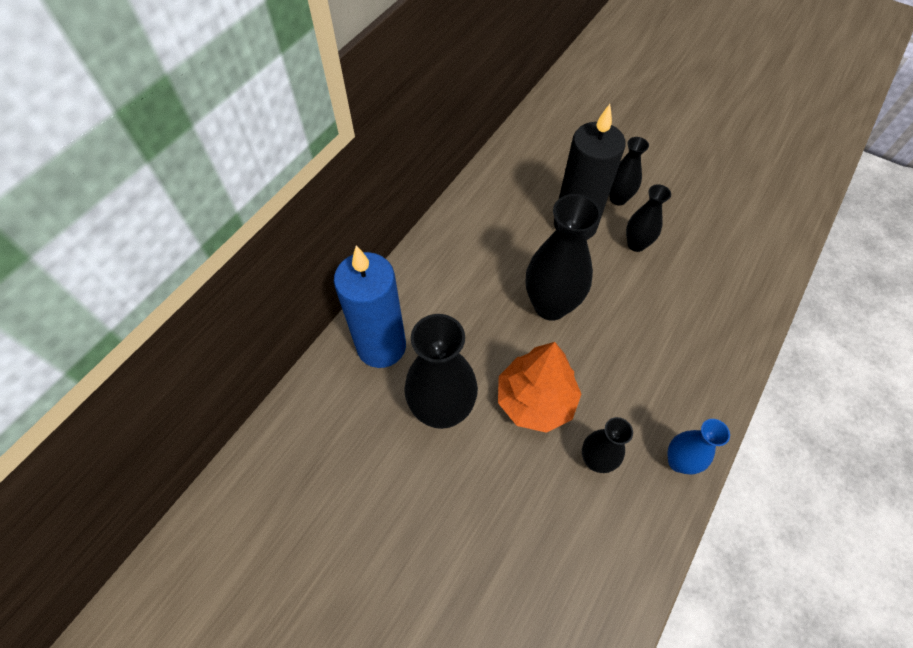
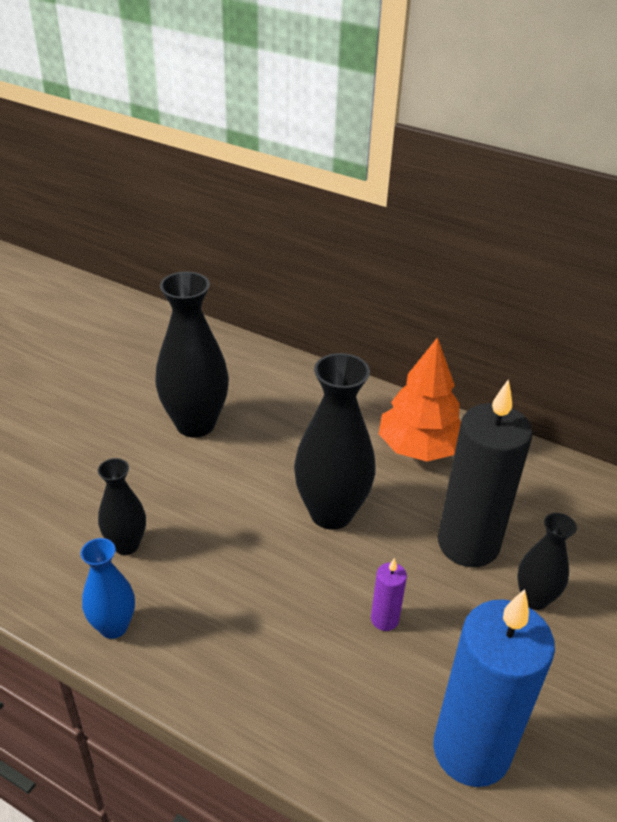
camera: 85 degrees right, 20 degrees down
(381, 346) = (268, 380): blue candle -> blue candle (471, 750)
(535, 400) = (203, 495): orange tree -> orange tree (419, 448)
(636, 244) = (450, 614): black vase -> none
(645, 281) = (384, 619): none -> purple candle

